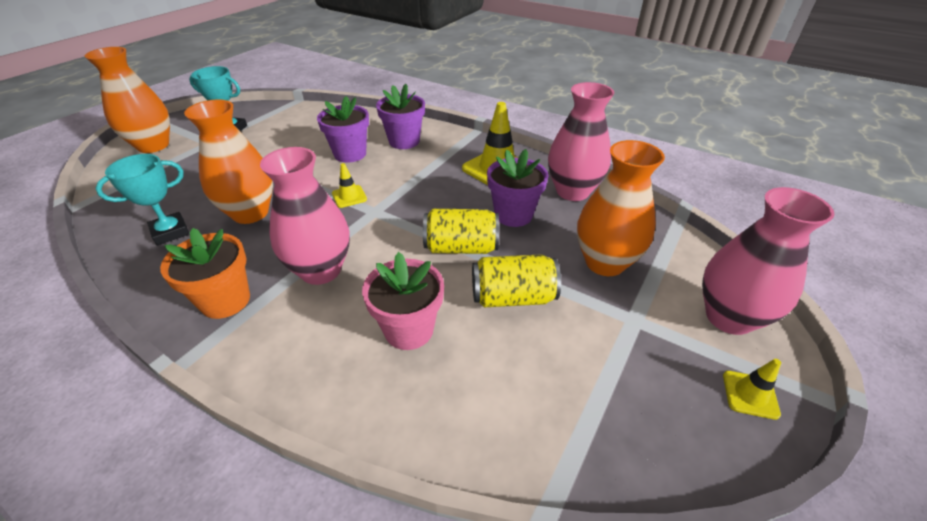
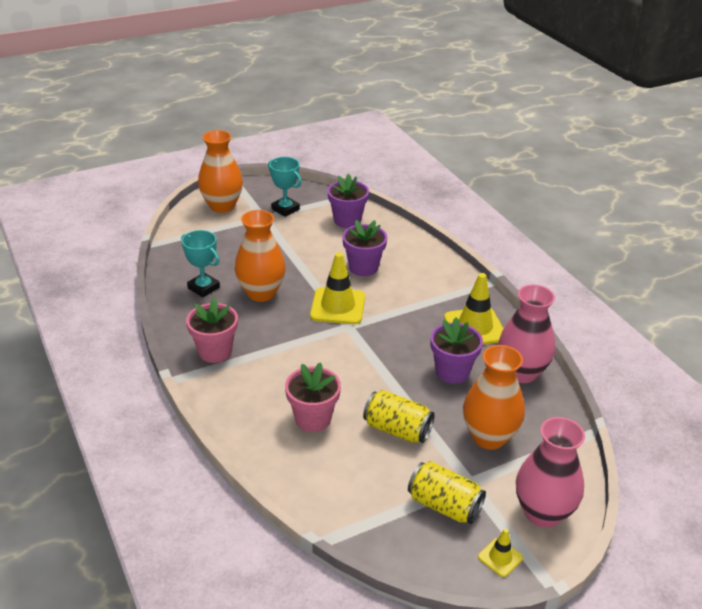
camera: 30 degrees right, 5 degrees down
(170, 232) = (203, 288): turquoise trophy -> turquoise trophy turned 45 degrees clockwise
(225, 300) = (215, 351): orange flower pot -> pink flower pot
(321, 270) = (283, 356): pink vase -> none
(349, 196) = (338, 306): yellow traffic cone -> yellow traffic cone, size x1.99
(404, 141) = (416, 271): purple flower pot -> purple flower pot (347, 220)
(461, 247) = (390, 380): yellow can -> yellow can (444, 505)

